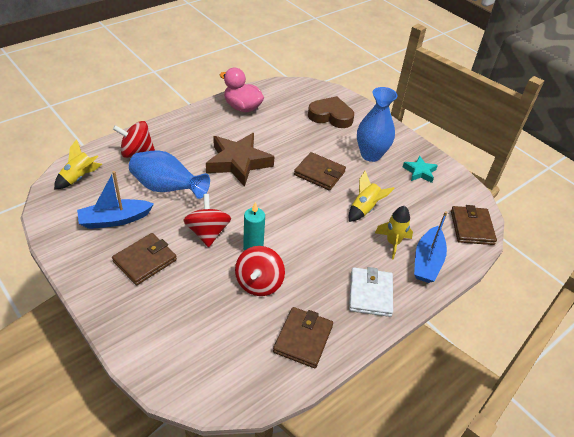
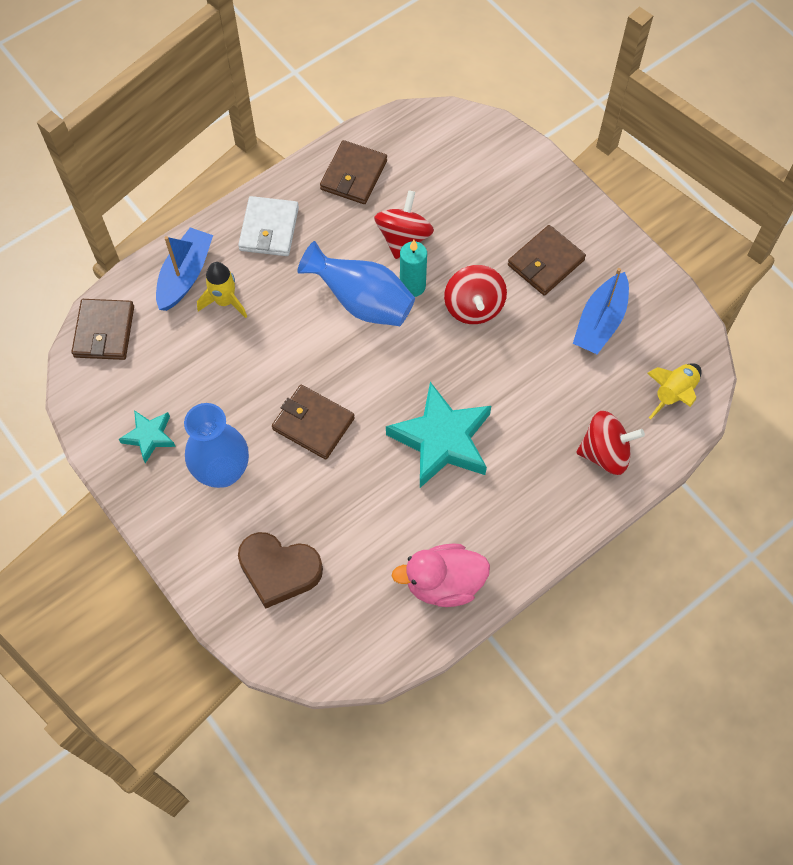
camera: 175 degrees left, 20 degrees up
(115, 220) = (600, 322): blue boat -> blue boat turned 135 degrees clockwise
(167, 188) = (542, 380): blue vase -> blue vase (362, 302)
(238, 162) = (442, 440): brown star -> turquoise star
(242, 107) = (443, 583): pink duck -> pink duck turned 135 degrees clockwise
(364, 209) = (253, 357): yellow rocket -> none

